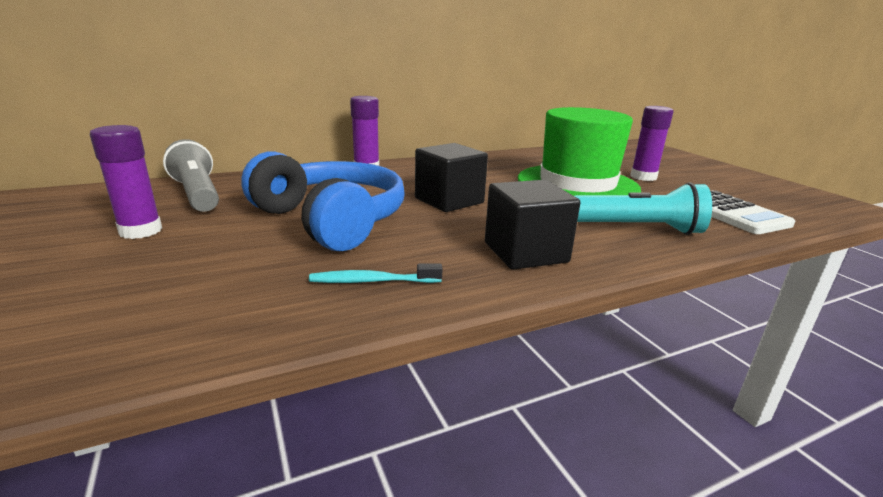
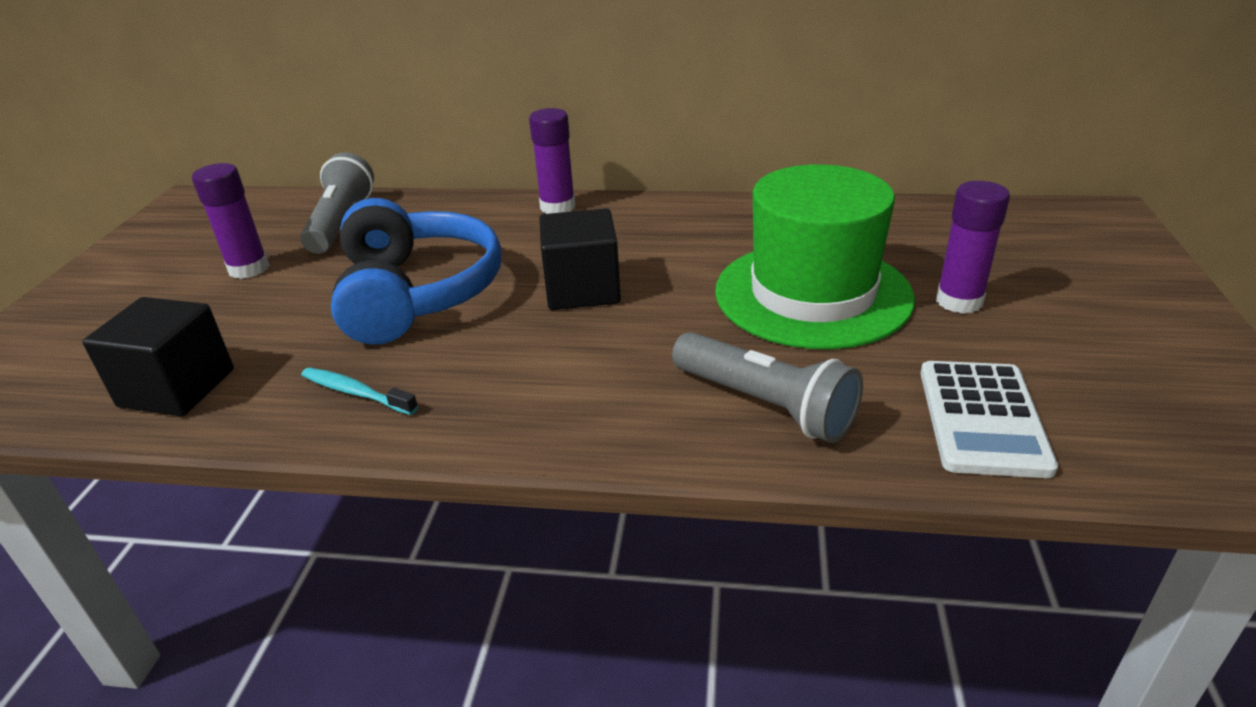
camera: 35 degrees right, 10 degrees up
(525, 252) = (554, 401): black cube -> black cube (177, 388)
(638, 228) = (765, 405): turquoise flashlight -> grey flashlight

